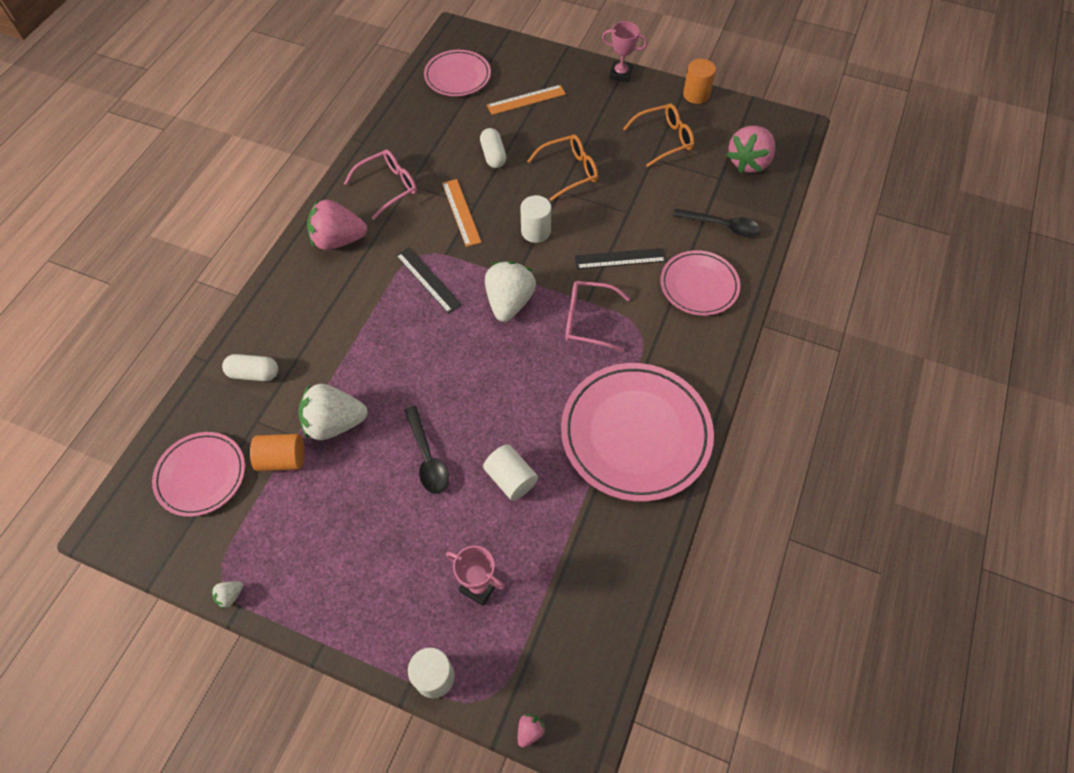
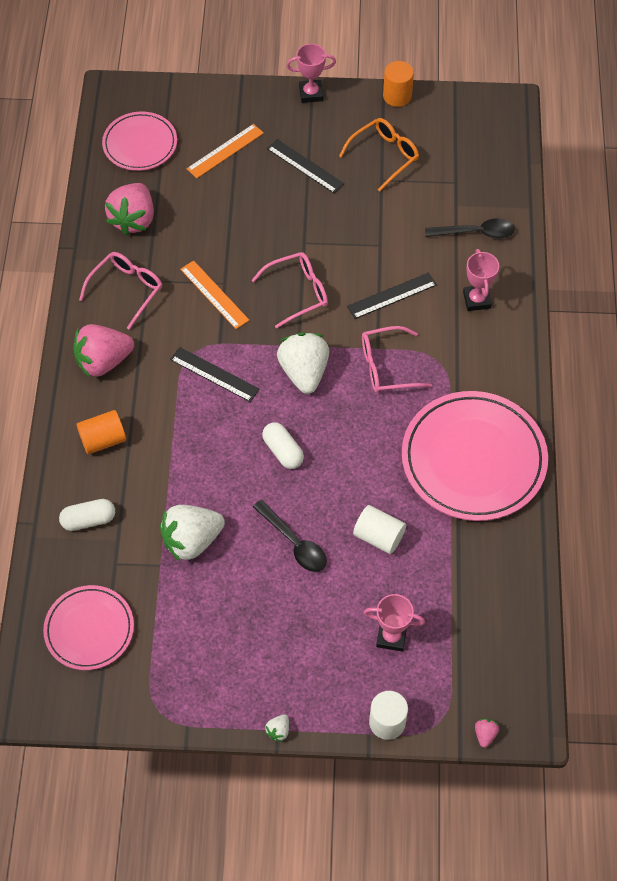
camera: 20 degrees left, 0 degrees up
(230, 596) = (174, 721): white strawberry -> white strawberry (278, 730)
(282, 459) = (159, 589): orange cylinder -> orange cylinder (103, 440)
(493, 155) = (219, 223): white capsule -> white capsule (283, 451)
(536, 231) = (298, 292): white cylinder -> pink glasses
(569, 171) = (304, 218): orange glasses -> none
(589, 129) = (305, 166): none -> black ruler
(699, 285) = (476, 300): pink plate -> pink trophy
(748, 162) = (476, 157): pink strawberry -> pink strawberry (133, 219)

